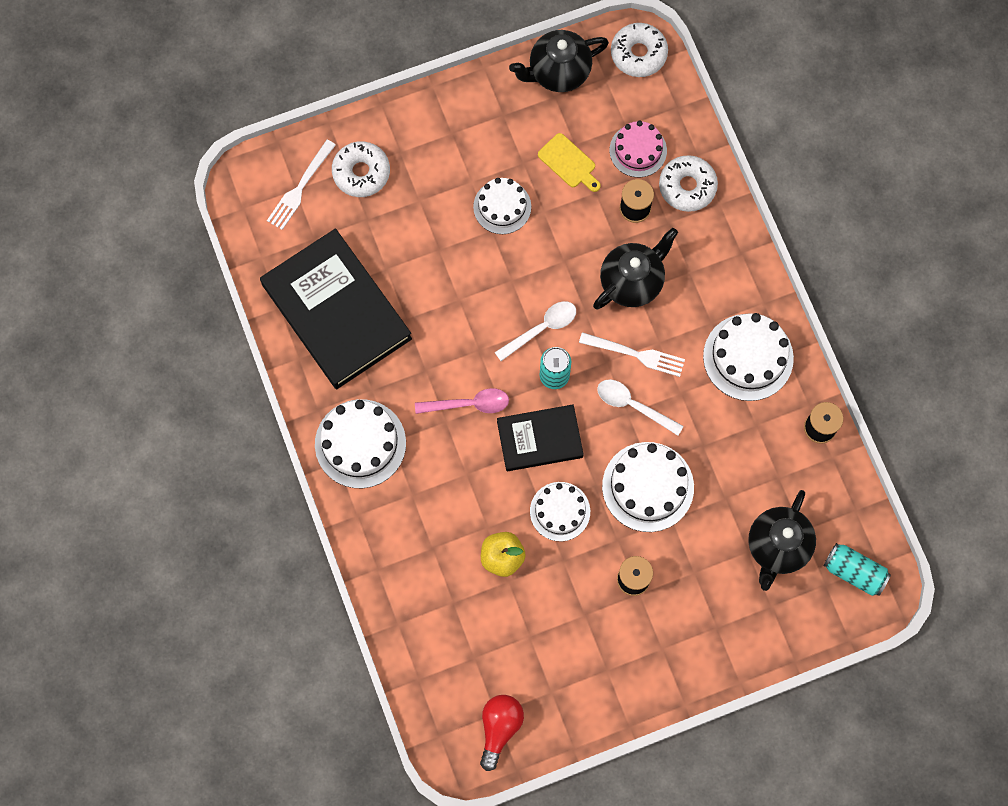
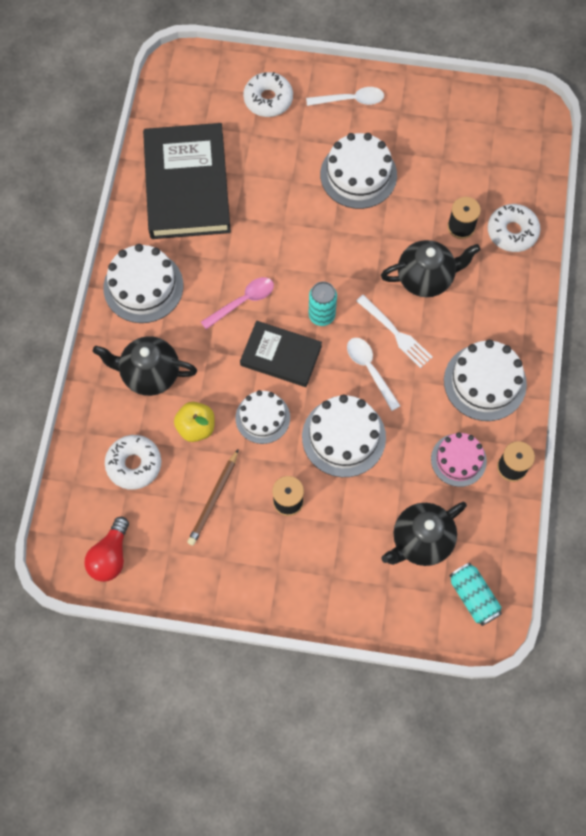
camera: 30 degrees right, 5 degrees down
(300, 187) = (217, 88): white fork -> none
(469, 404) = (243, 301): pink spoon -> pink spoon turned 60 degrees counterclockwise
(499, 728) = (110, 556): red light bulb -> red light bulb turned 150 degrees clockwise
(502, 207) = (358, 175): white cake -> white cake, size x1.52
(541, 329) = (333, 276): white spoon -> white spoon (350, 100)
(558, 72) = (461, 103): black teapot -> black teapot (150, 374)
(562, 618) = (213, 499): none -> brown pencil
(569, 163) = (429, 169): yellow cutting board -> none
(638, 54) = (531, 120): white donut -> white donut (134, 464)
(638, 150) = (489, 187): pink cake -> pink cake (458, 460)

